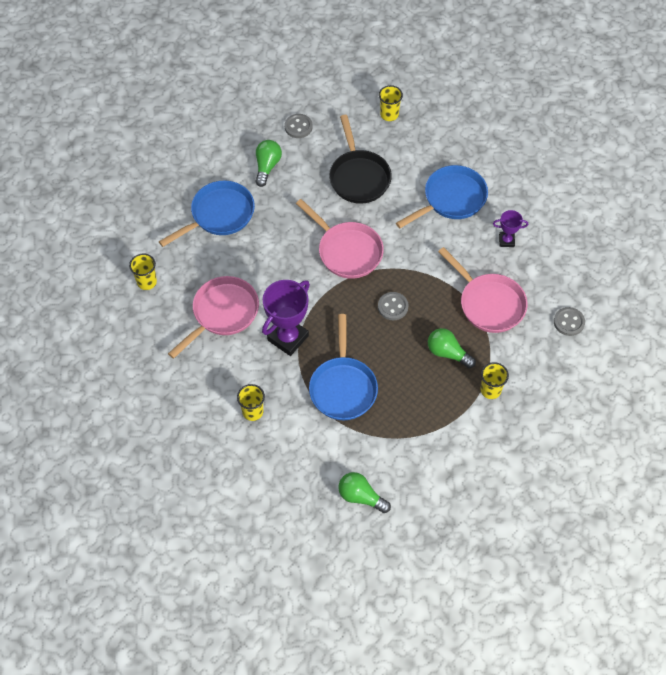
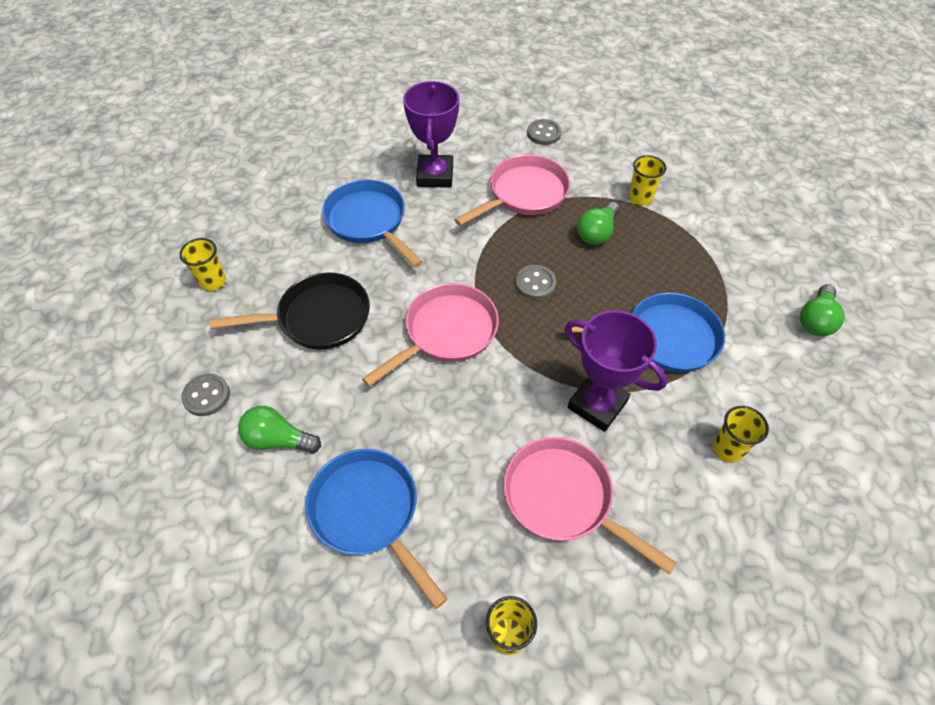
camera: 90 degrees left, 5 degrees down
(506, 240) = (435, 175): purple trophy -> purple trophy, size x1.92

